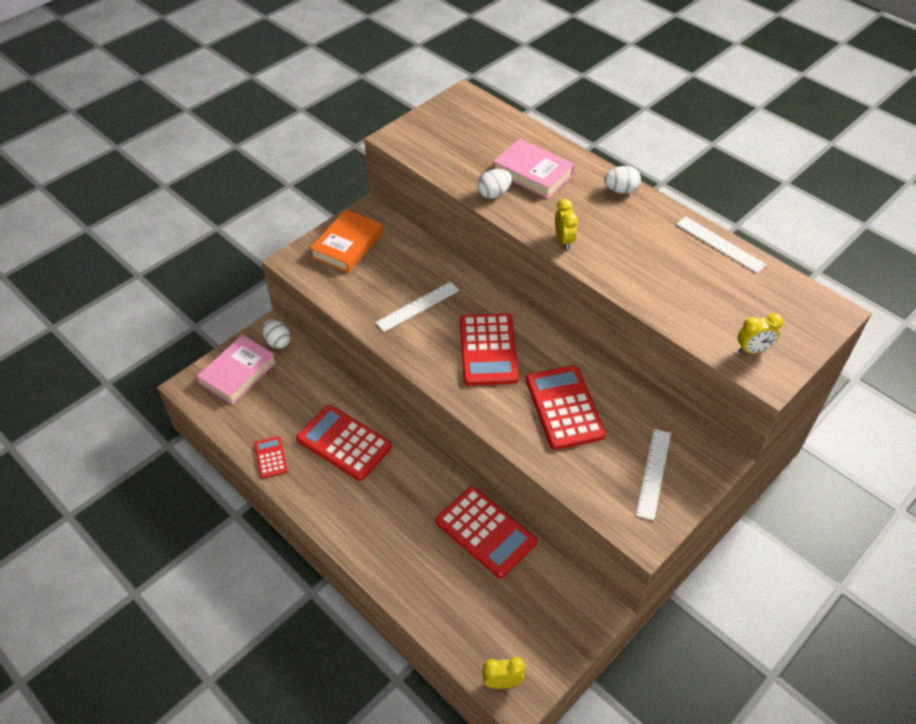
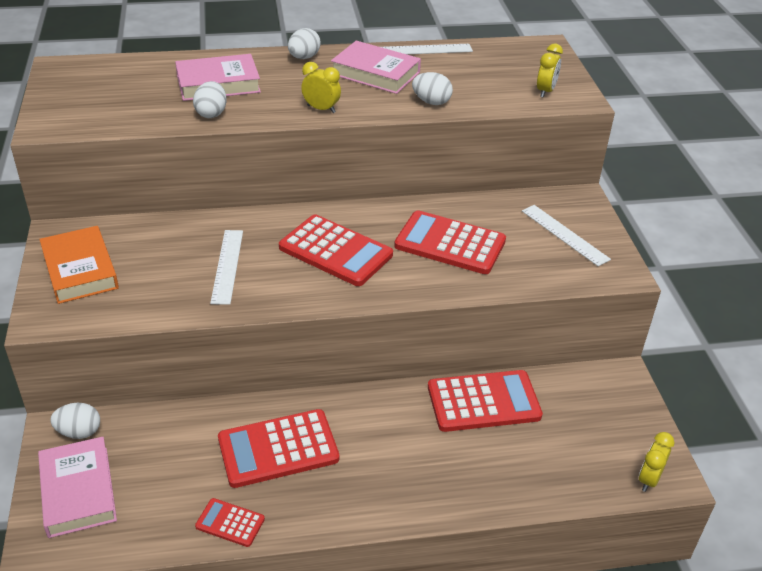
camera: 55 degrees left, 10 degrees down
(647, 291) = (431, 102): none -> white egg
(648, 239) = (375, 73): none -> pink book

